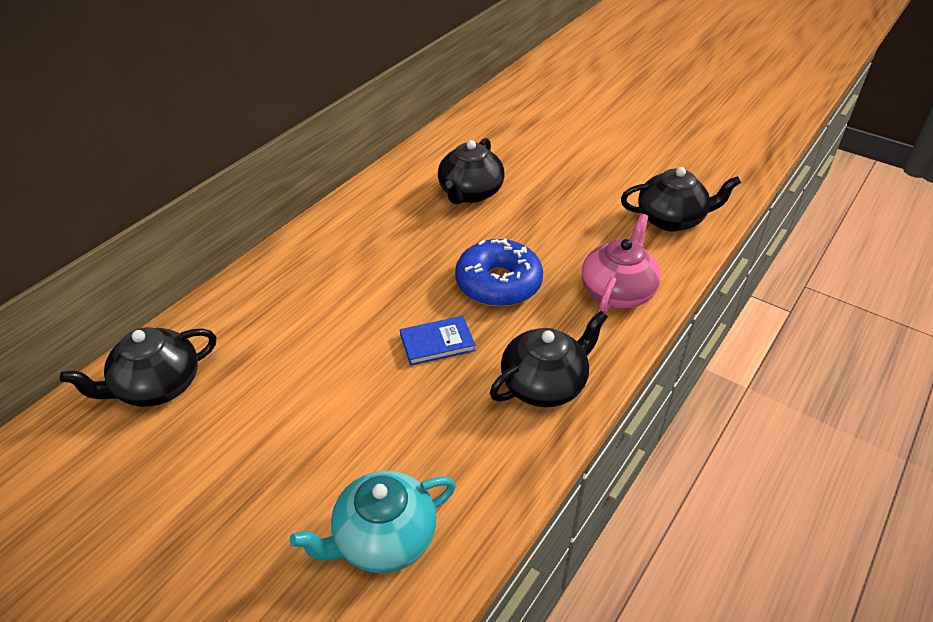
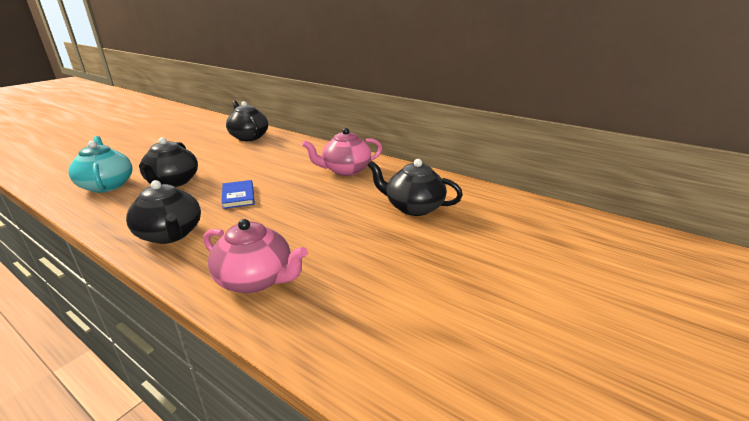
camera: 90 degrees right, 15 degrees down
(358, 246) = (345, 170): none -> pink teapot
(498, 283) = (290, 218): blue donut -> none
(671, 219) = (375, 339): black teapot -> black teapot (173, 182)

